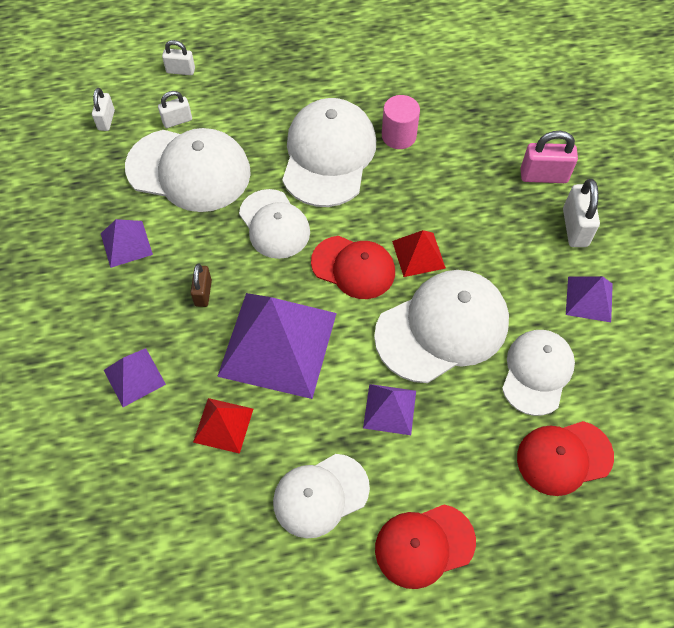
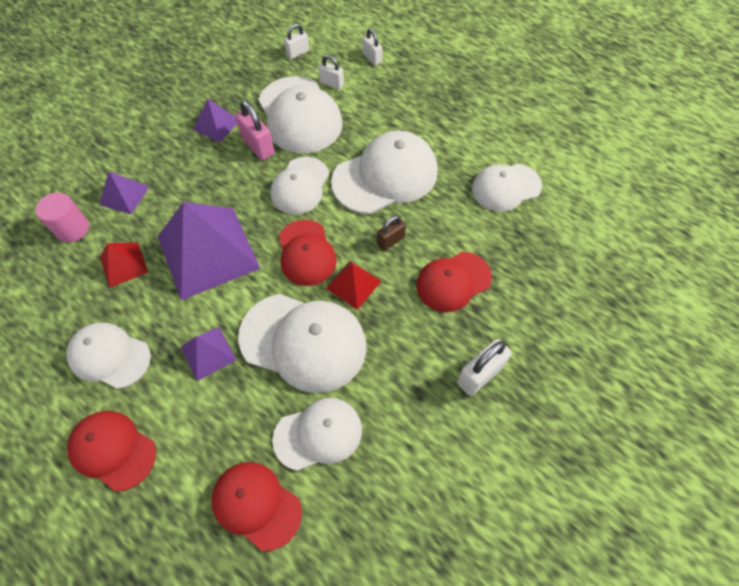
camera: 50 degrees right, 0 degrees up
(203, 293) = (213, 186): brown padlock -> brown padlock (390, 241)
(398, 136) = (445, 204): pink cylinder -> pink cylinder (72, 229)
(422, 85) = (505, 187): none -> white cap
(478, 185) = (453, 281): none -> red cap
(543, 176) = (507, 320): pink padlock -> pink padlock (258, 146)
(589, 299) = (420, 429): purple pyramid -> none

